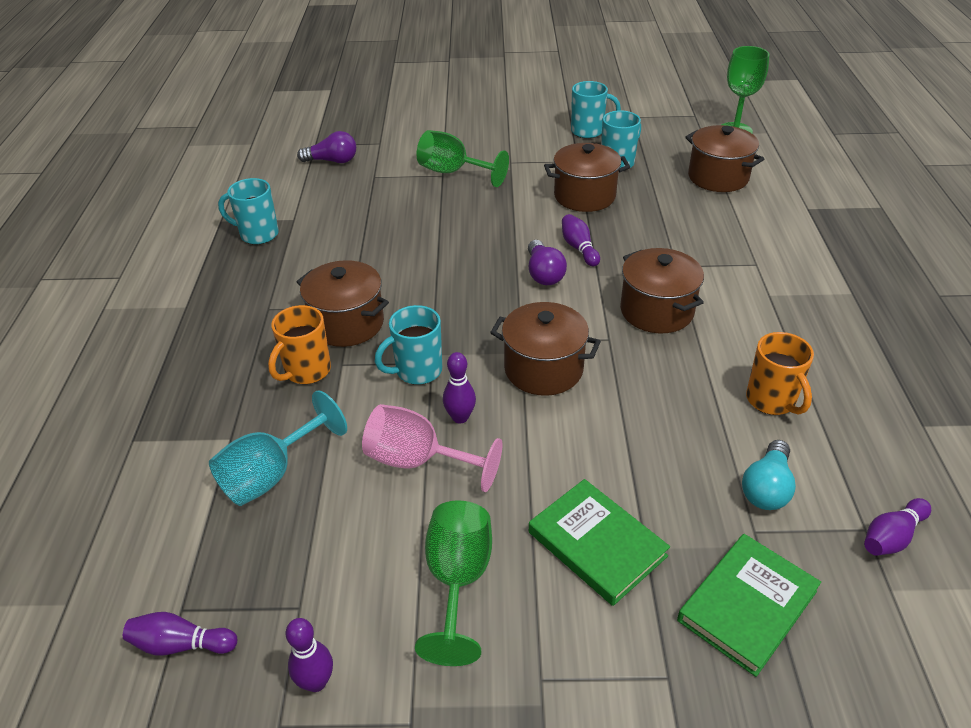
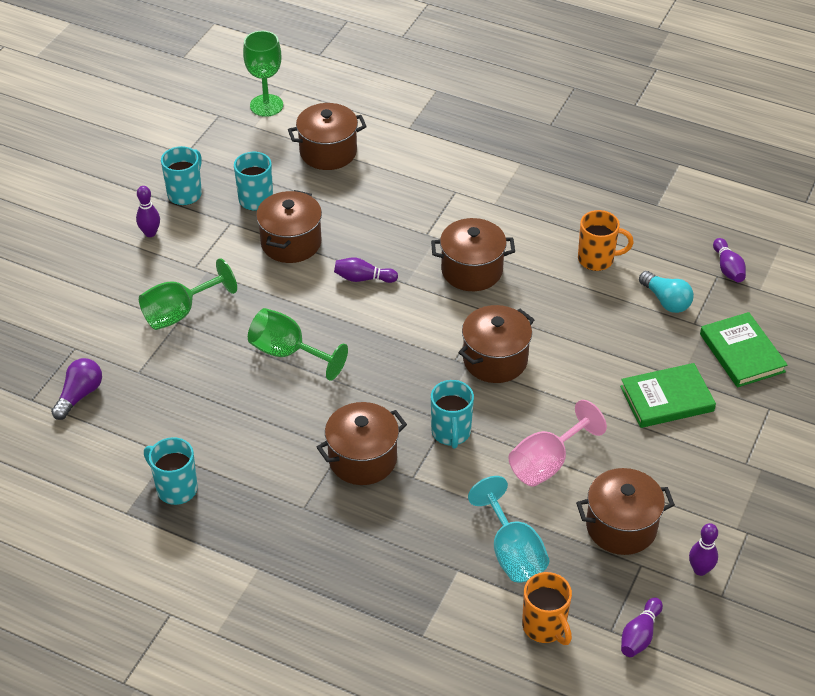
camera: 65 degrees left, 5 degrees up
(258, 234) = (175, 488): turquoise mug -> turquoise mug turned 90 degrees clockwise
(306, 371) = (407, 502): orange mug -> orange mug (545, 627)
(353, 565) = (621, 527): none -> brown pot
(458, 580) = (660, 477): green goblet -> green goblet (288, 353)
(460, 417) = (517, 425): purple bowling pin -> purple bowling pin (150, 233)
(543, 274) = (382, 313): purple light bulb -> none

